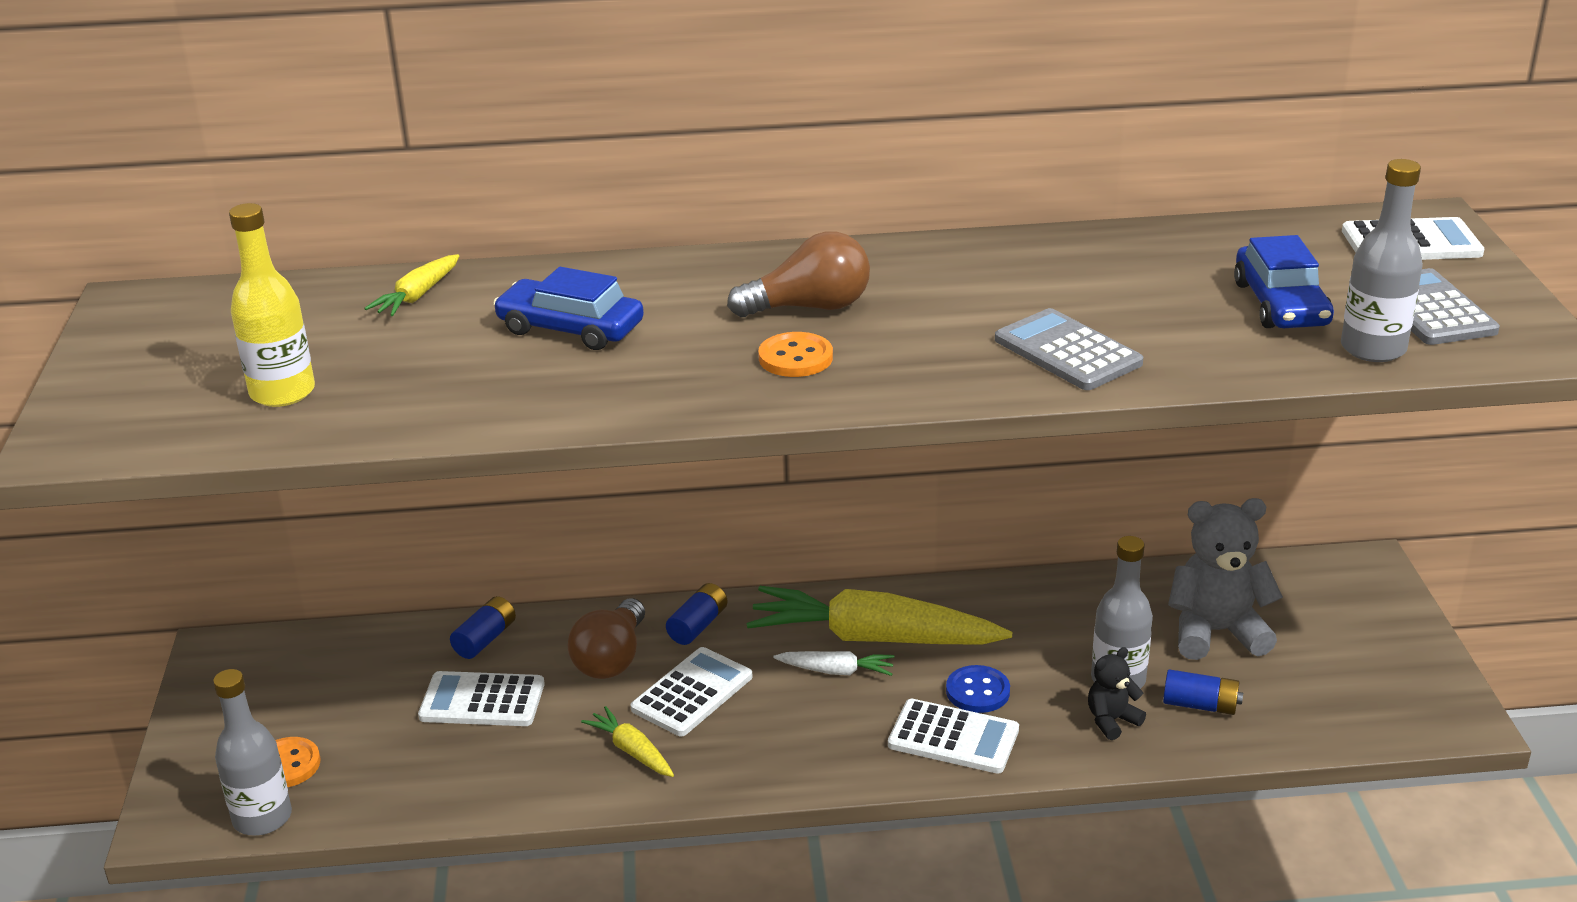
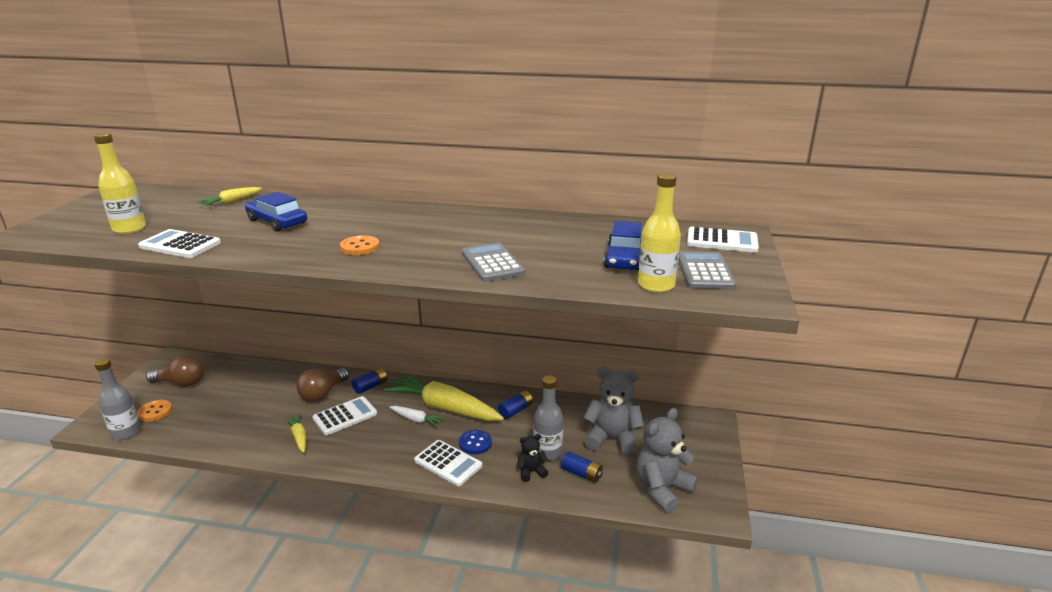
camera: 15 degrees right, 5 degrees down
(482, 700) = (255, 401): white calculator -> white calculator (180, 245)
(485, 639) = (277, 374): blue battery -> blue battery (515, 410)
(810, 307) = (391, 228): brown light bulb -> brown light bulb (181, 383)
(1349, 702) = (662, 489): none -> grey teddy bear
(1373, 349) = (656, 285): grey bottle -> yellow bottle

